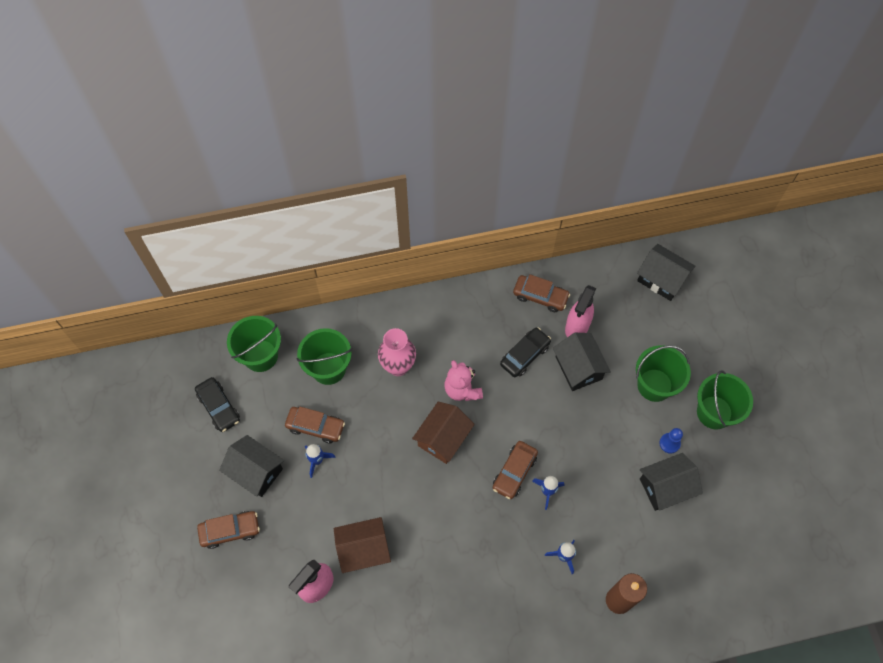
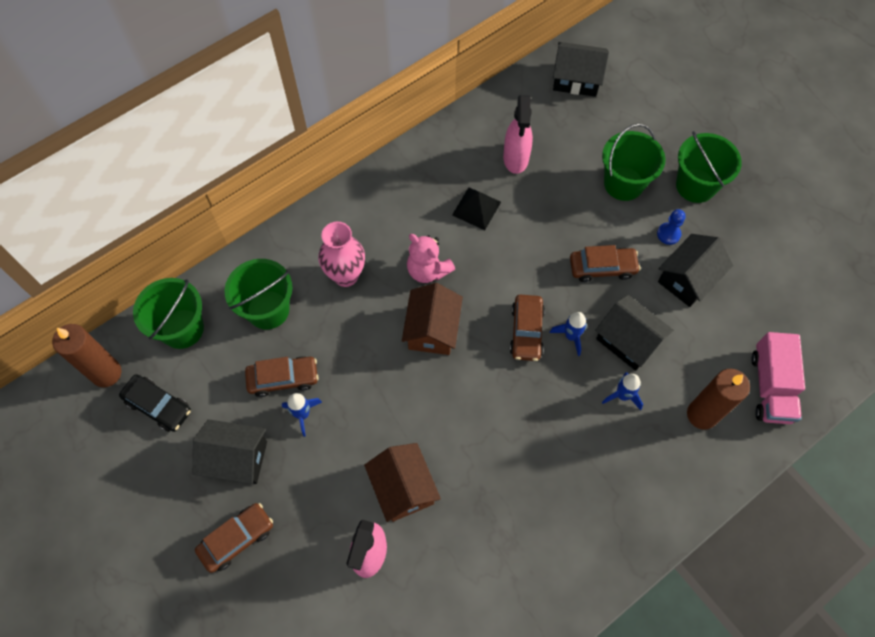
camera: 25 degrees left, 0 degrees up
(193, 366) = (106, 373): none -> brown candle
(363, 549) = (403, 488): brown house -> brown house turned 75 degrees counterclockwise
(525, 355) = (476, 208): black car -> black pyramid
(540, 296) = (462, 143): brown car -> brown car (602, 268)
(578, 368) = (538, 198): black house -> black house (628, 340)
(686, 604) = (770, 387): none -> pink truck

